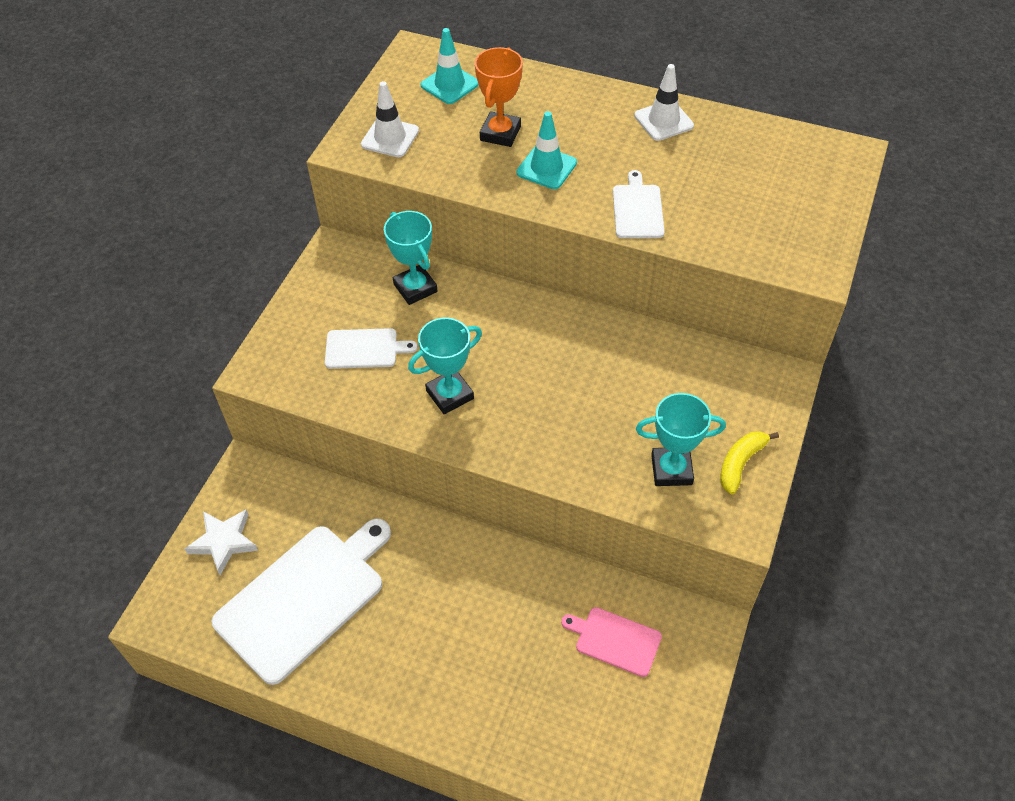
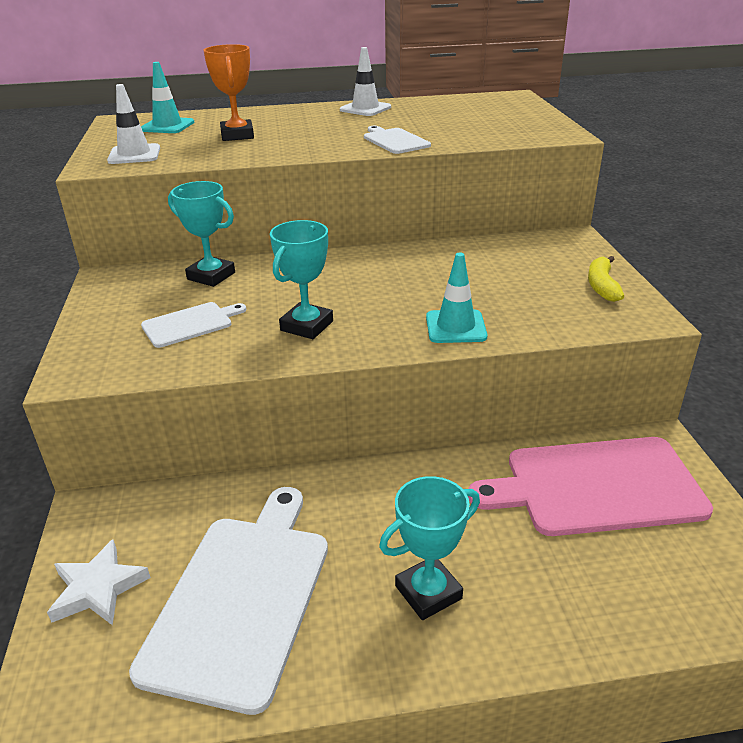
camera: 30 degrees left, 20 degrees down
(546, 168) = (296, 140): turquoise traffic cone -> turquoise traffic cone (455, 327)
(615, 640) = (596, 486): pink cutting board -> pink cutting board, size x2.03
(671, 470) = (554, 306): turquoise trophy -> turquoise trophy (428, 592)

